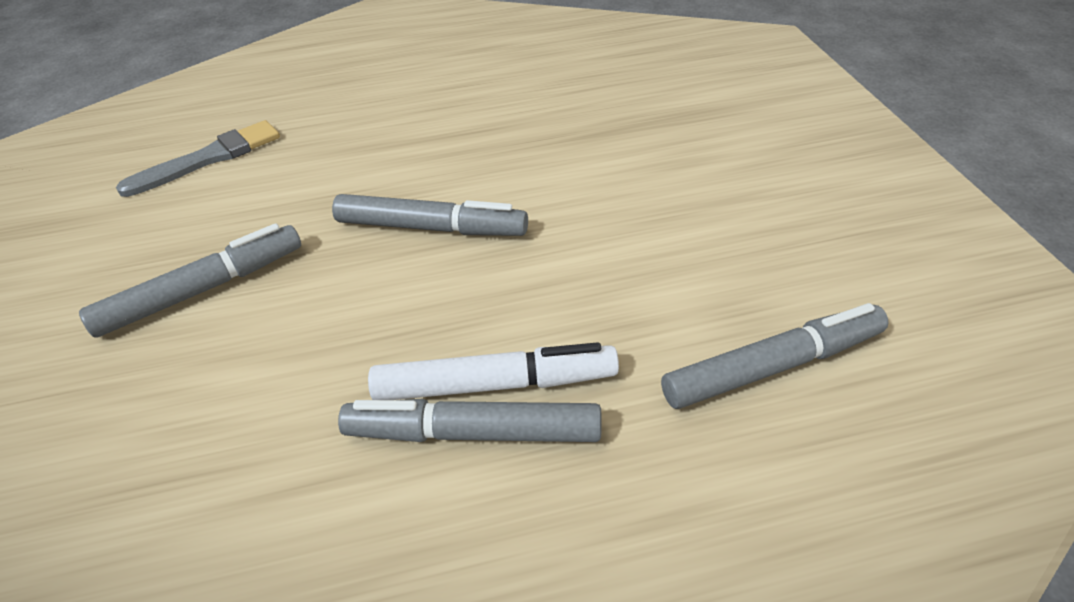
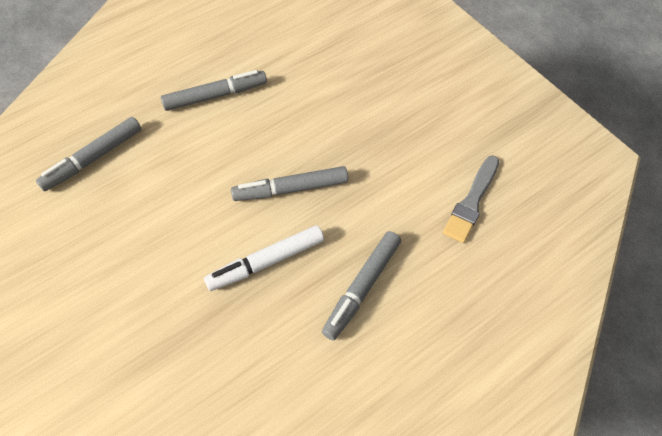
camera: 155 degrees right, 15 degrees up
(202, 290) = (382, 118): grey marker -> grey marker (362, 287)
(495, 384) = (215, 116): white marker -> white marker (266, 262)

